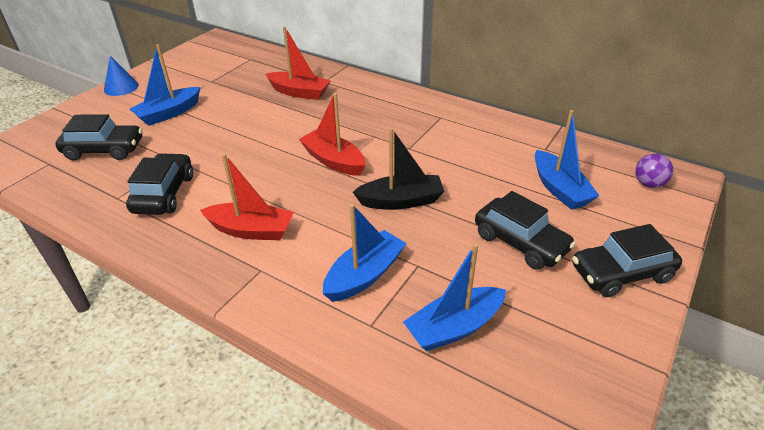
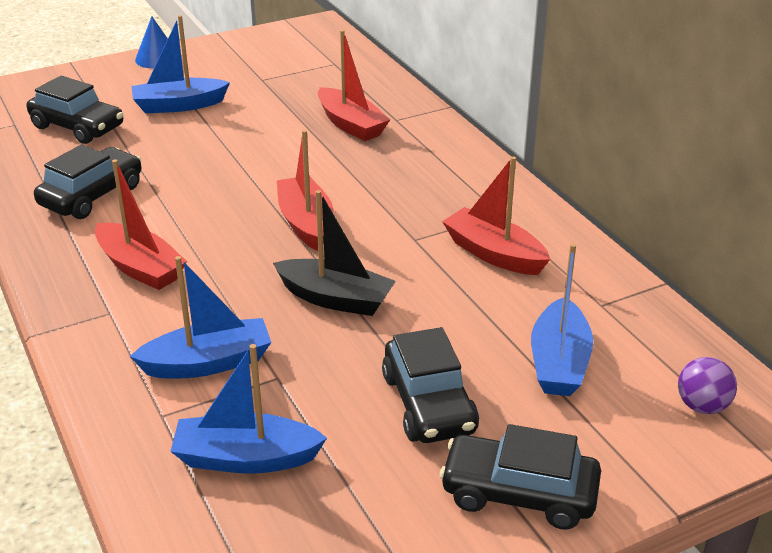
camera: 30 degrees right, 5 degrees down
(461, 141) = (494, 254): none -> red boat

